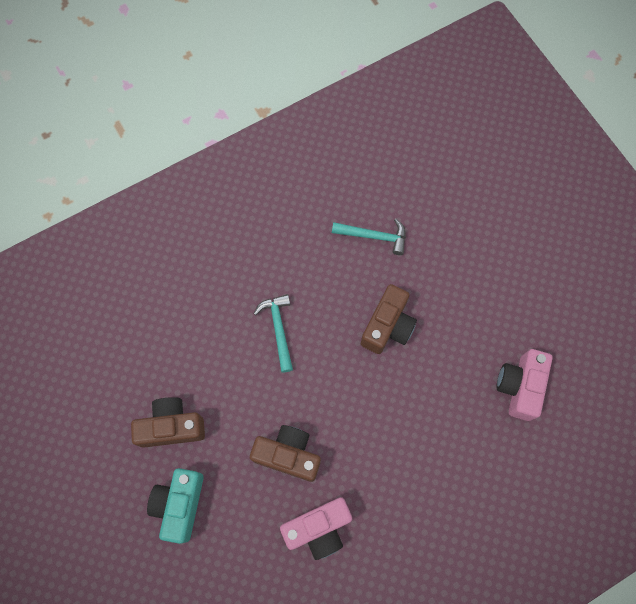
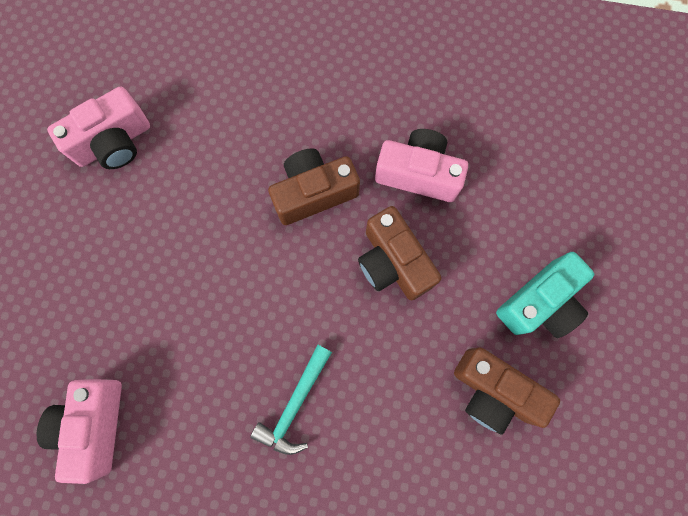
camera: 140 degrees left, 5 degrees up
(374, 236) = (94, 425): turquoise hammer -> pink camera
(387, 326) = (178, 308): brown camera -> brown camera (313, 193)

